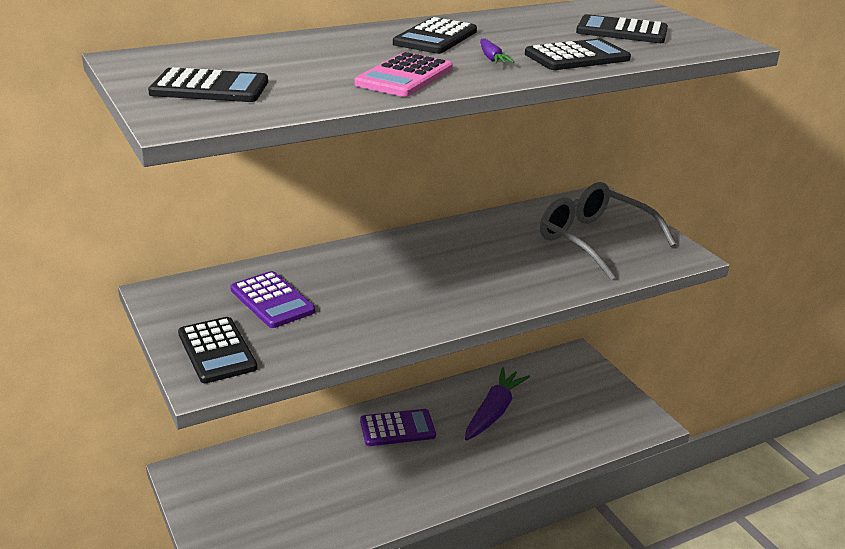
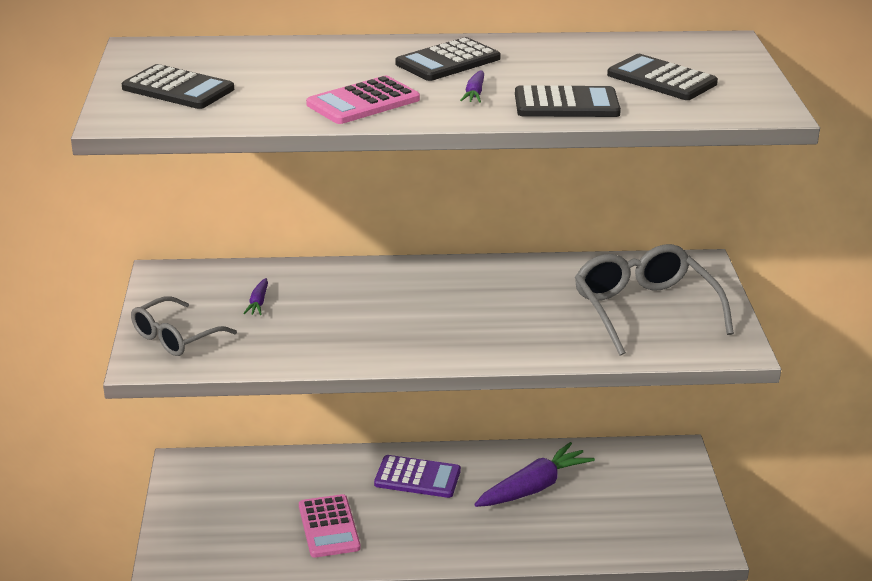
camera: 25 degrees right, 0 degrees up
(216, 351) = (175, 337): black calculator -> grey glasses
(272, 300) = (258, 302): purple calculator -> purple carrot
(351, 493) = (328, 527): none -> pink calculator

